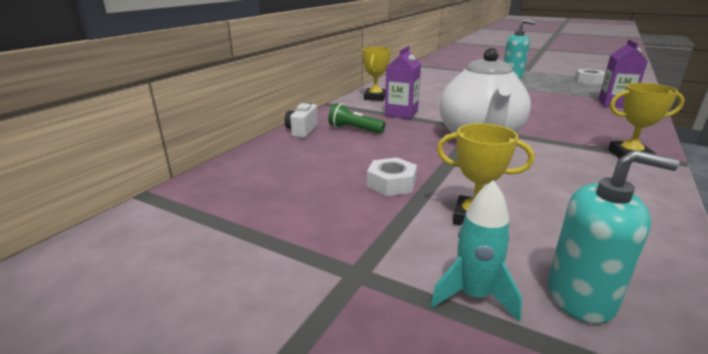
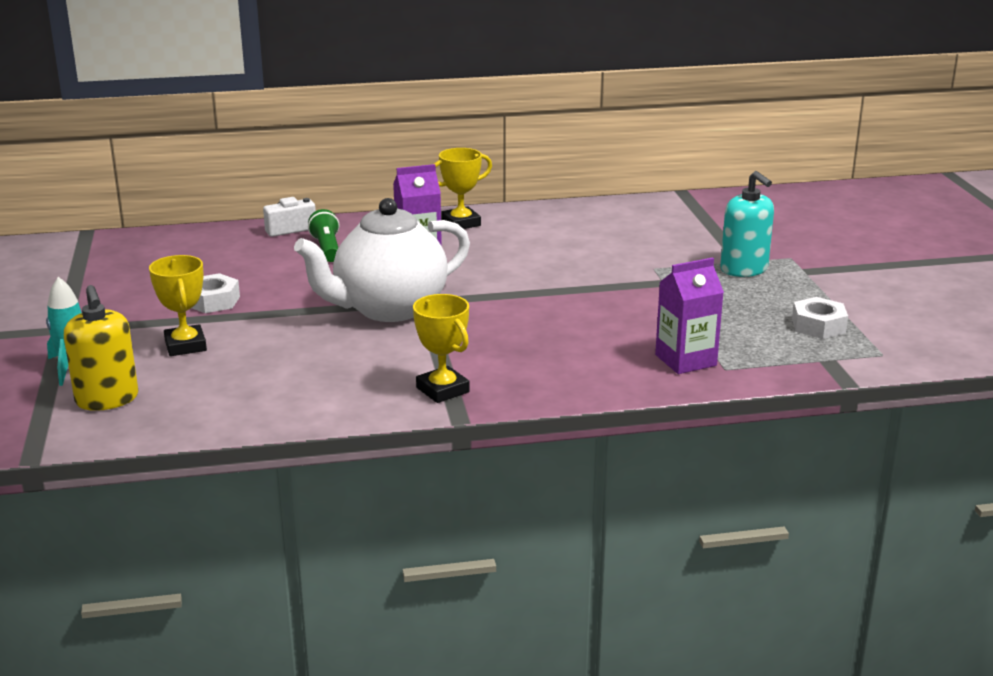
camera: 50 degrees right, 0 degrees up
(581, 297) = (107, 399): turquoise soap dispenser -> yellow soap dispenser

